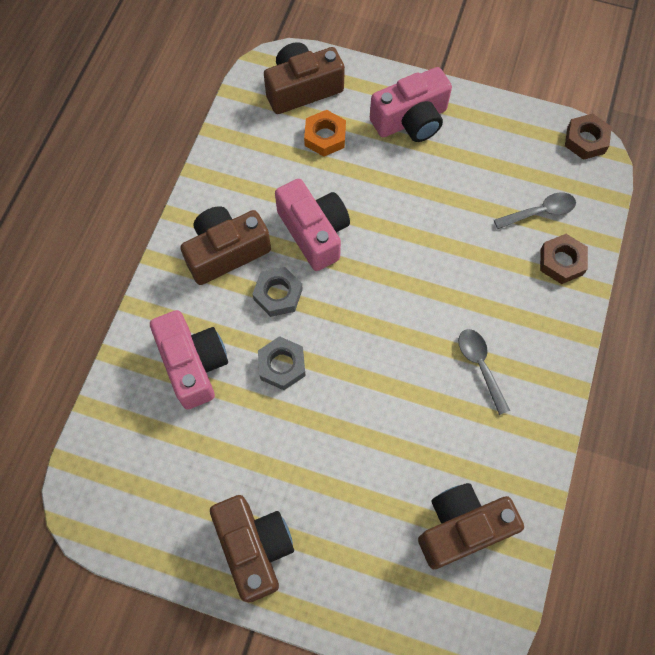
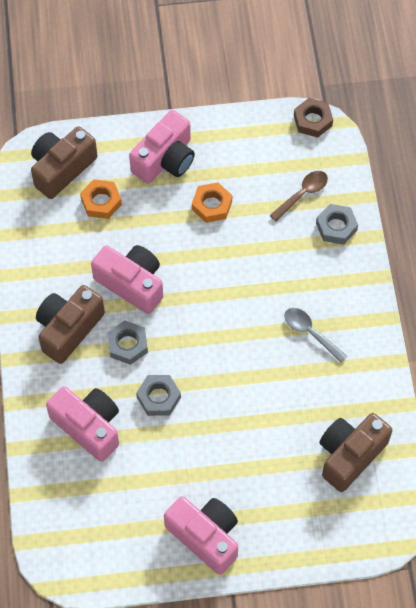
camera: 25 degrees left, 5 degrees down
(254, 547) = (205, 536): brown camera -> pink camera
(437, 185) = (212, 205): none -> orange nut
(540, 212) = (302, 194): grey spoon -> brown spoon
(561, 262) = (336, 227): brown nut -> grey nut

